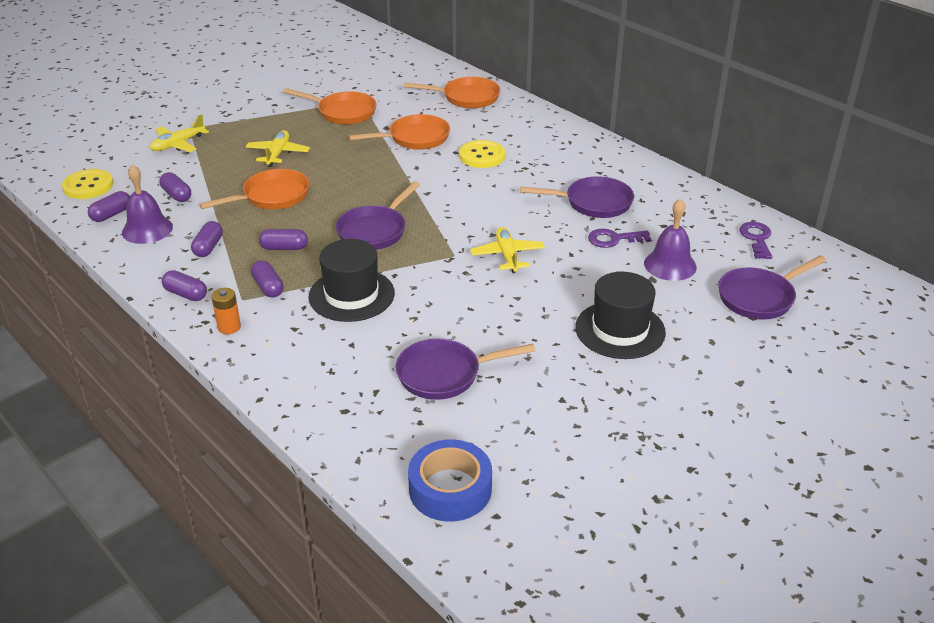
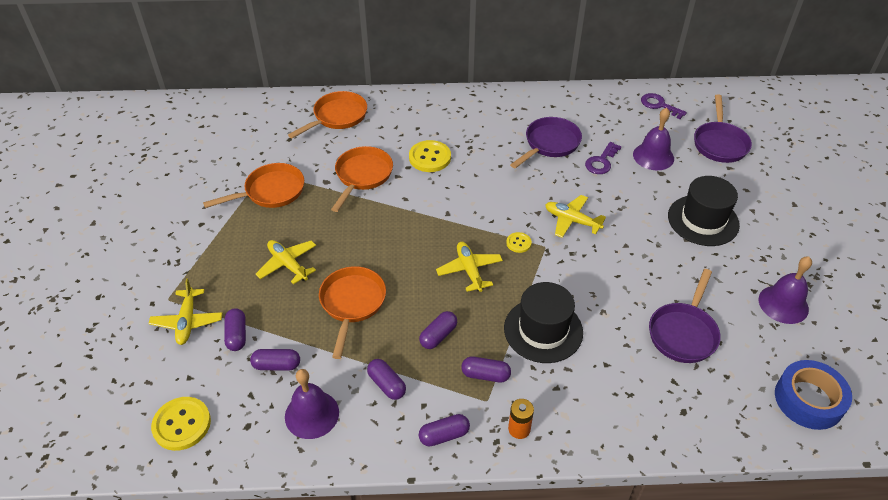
camera: 50 degrees left, 10 degrees up
(111, 214) = (256, 429): purple capsule -> purple capsule (237, 335)
(374, 231) = (469, 270): purple pan -> yellow plane
(439, 240) = (518, 243): none -> yellow button
(568, 426) = (783, 304): none -> purple bell

